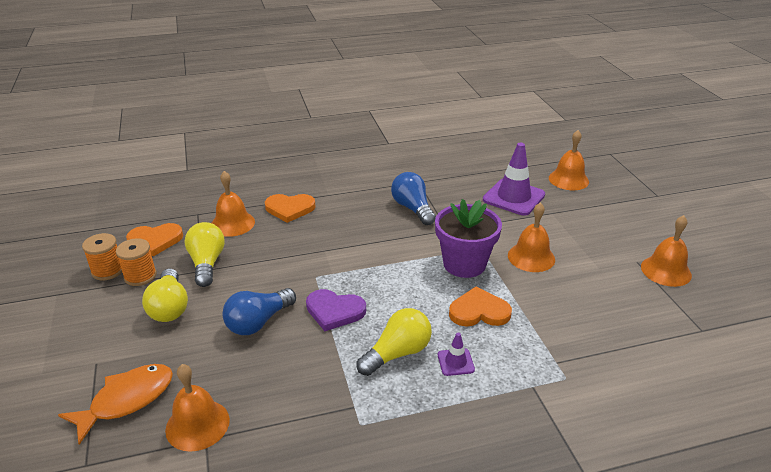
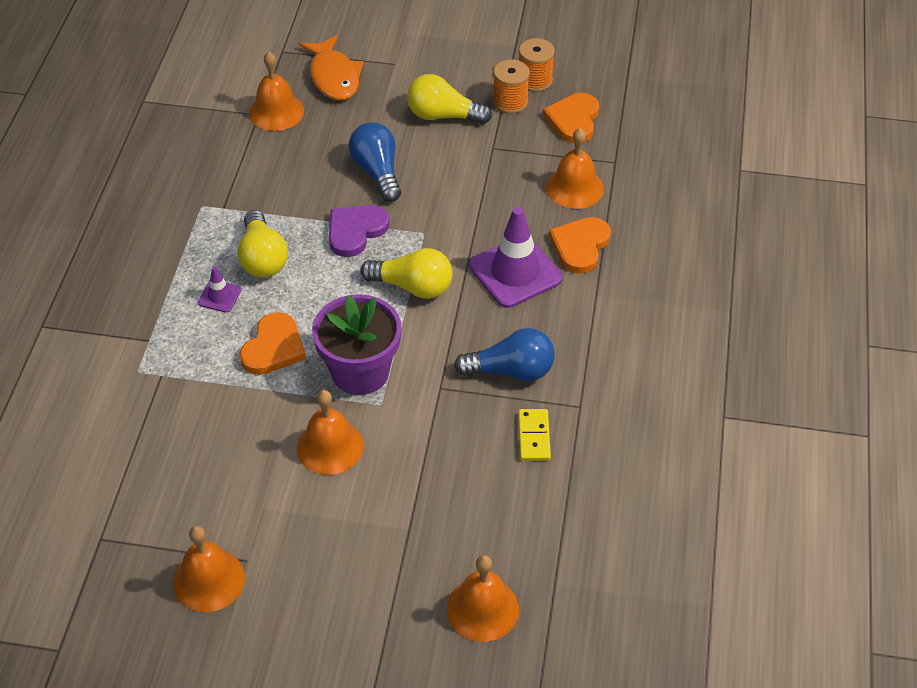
camera: 115 degrees right, 15 degrees up
(207, 263) = (502, 153): yellow light bulb -> yellow light bulb (412, 286)
(452, 190) = (534, 437): none -> yellow domino
(513, 197) = (473, 503): purple traffic cone -> purple traffic cone (515, 272)

